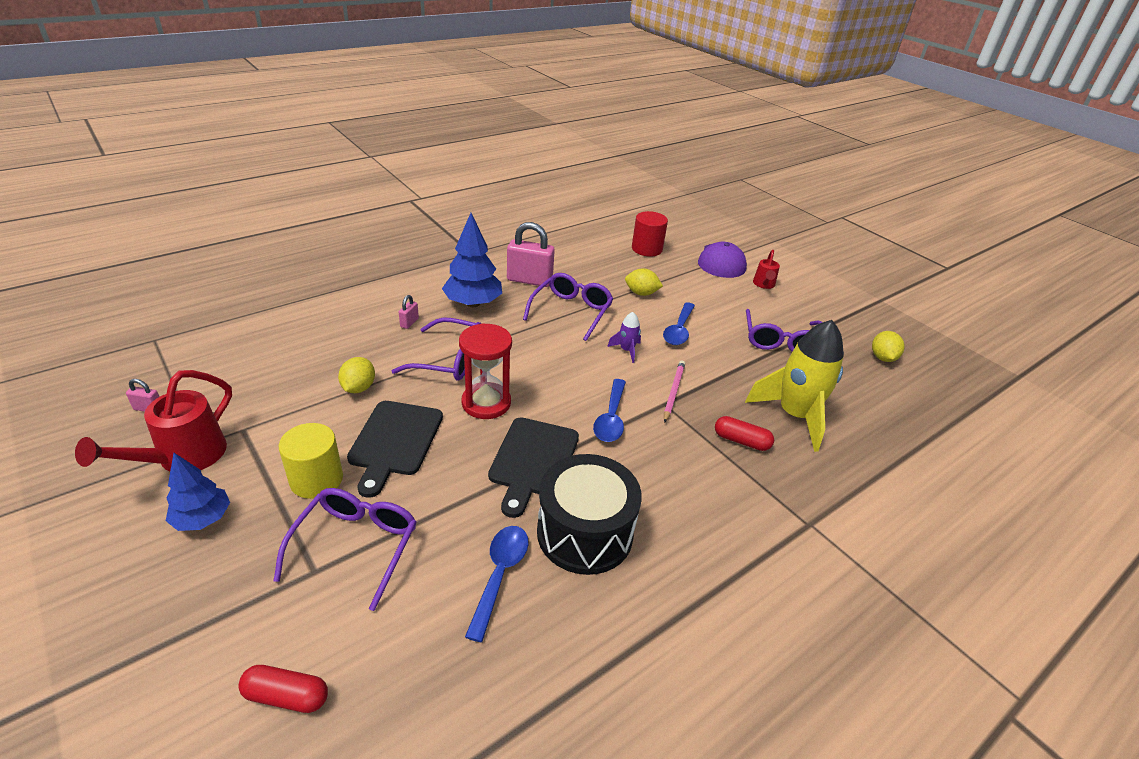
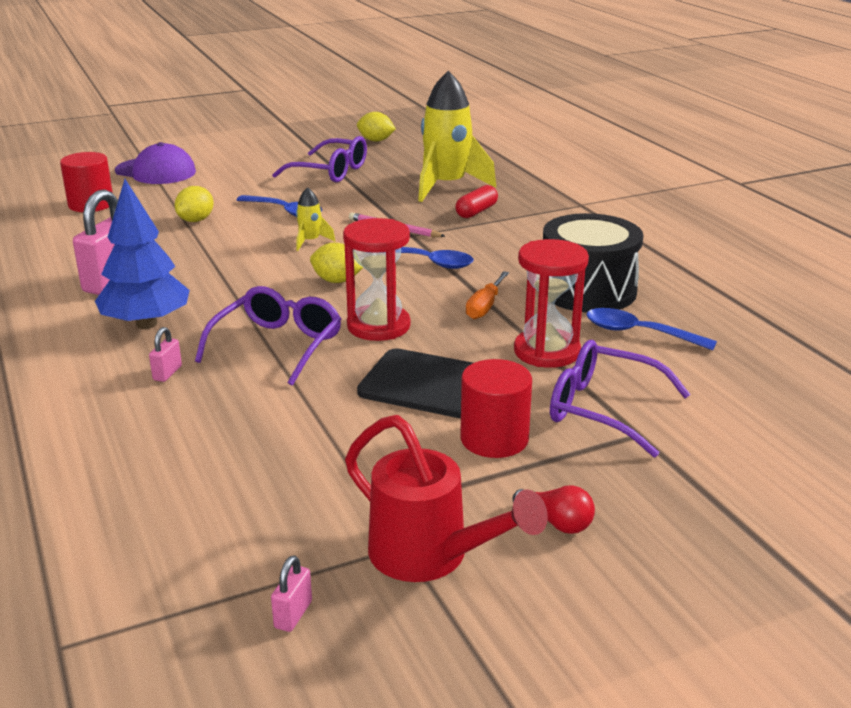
camera: 75 degrees left, 10 degrees down
(202, 519) = (556, 522): blue tree -> red light bulb
(286, 696) = (788, 442): red capsule -> none
(316, 479) = (494, 439): yellow cylinder -> red cylinder
(358, 388) = (314, 413): yellow lemon -> yellow lemon (336, 281)
(409, 322) = (167, 373): pink padlock -> pink padlock turned 75 degrees clockwise
(454, 505) = (547, 352): none -> red hourglass
(533, 460) = (485, 306): black cutting board -> orange screwdriver
(571, 312) = (211, 263): purple glasses -> none
(626, 350) = (310, 241): purple rocket -> yellow rocket
(764, 284) = (221, 161): red watering can -> none

